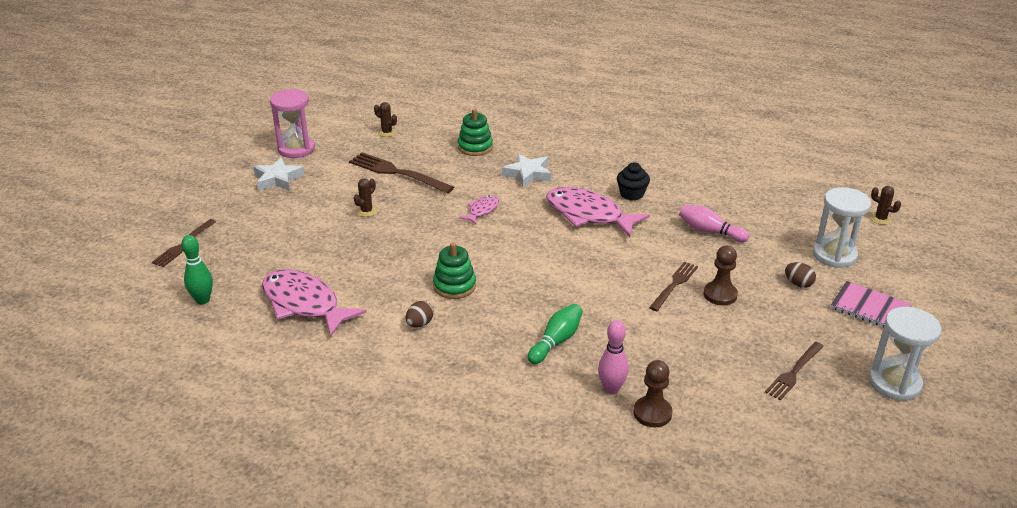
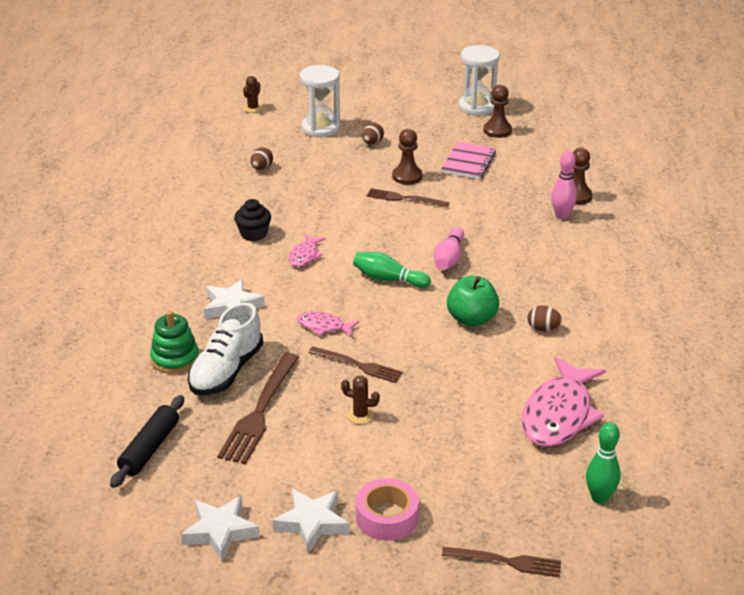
camera: 105 degrees left, 0 degrees up
(260, 206) = (387, 517): none -> pink tape
(296, 149) = (220, 531): pink hourglass -> white star
(387, 132) = (150, 448): brown cactus -> black rolling pin
(450, 165) = (226, 371): none -> white shoe
(454, 286) = (472, 319): green stacking toy -> green apple
(556, 341) = (520, 249): green bowling pin -> green bowling pin (388, 279)
(588, 215) = (305, 255): pink fish -> pink fish, size x0.49
(709, 231) = (308, 186): pink bowling pin -> pink bowling pin (449, 258)
(749, 210) = (261, 168): none -> brown egg
(794, 372) = (490, 143): brown fork -> brown fork (359, 365)
(826, 386) = (497, 130): none -> brown pawn
(869, 308) = (390, 114): pink notebook -> pink notebook (468, 162)

